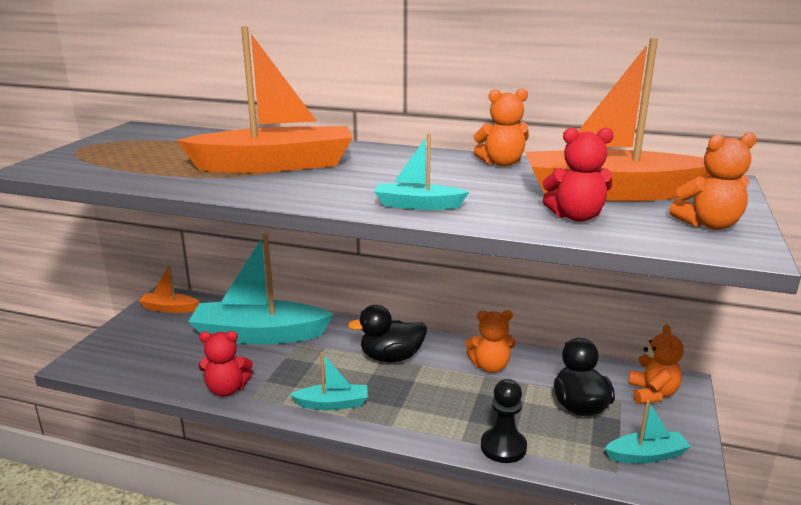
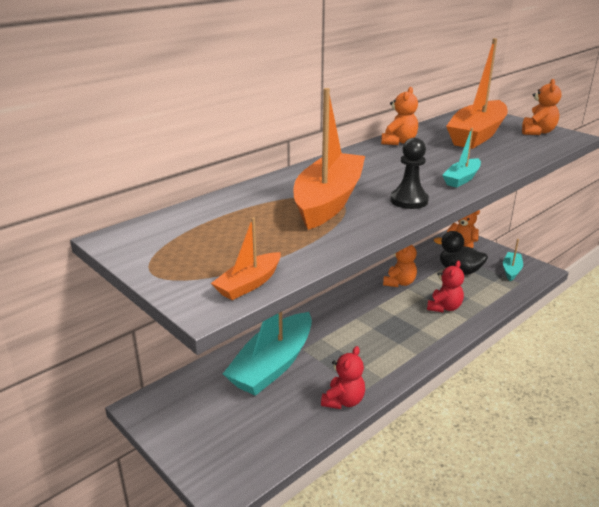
camera: 60 degrees left, 5 degrees up
(169, 308) = (170, 407): orange boat -> orange boat (249, 284)
(333, 404) = (398, 355): turquoise boat -> none
(391, 357) = (359, 314): black duck -> none
(503, 447) = (482, 308): black pawn -> black pawn (409, 200)
(576, 216) = (509, 151): red teddy bear -> red teddy bear (444, 307)

